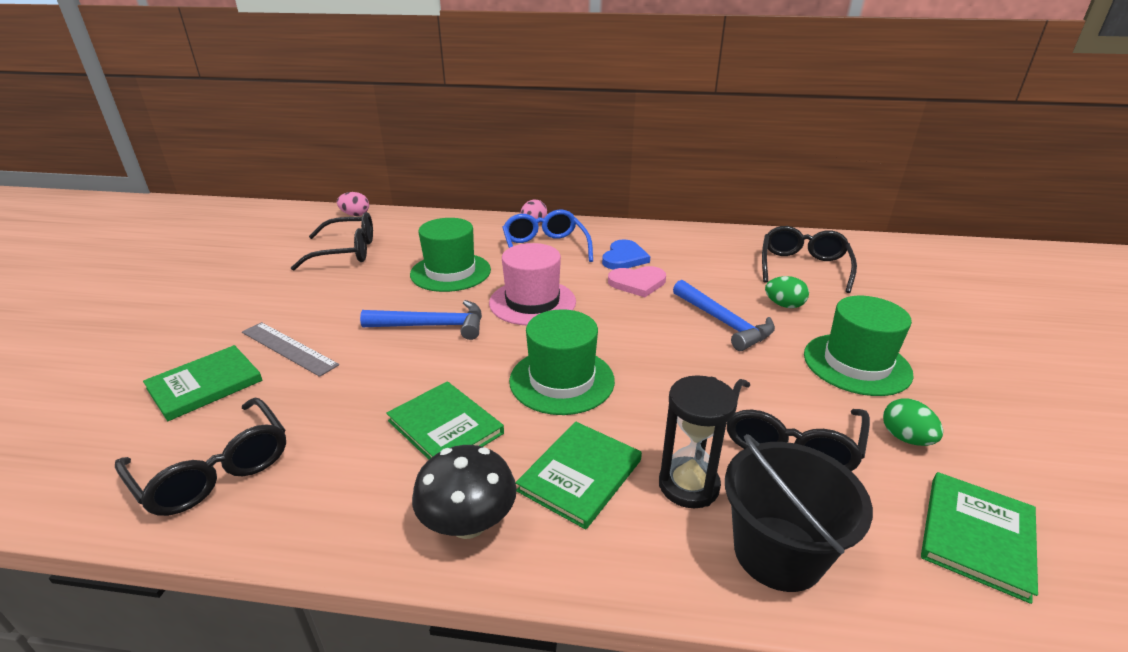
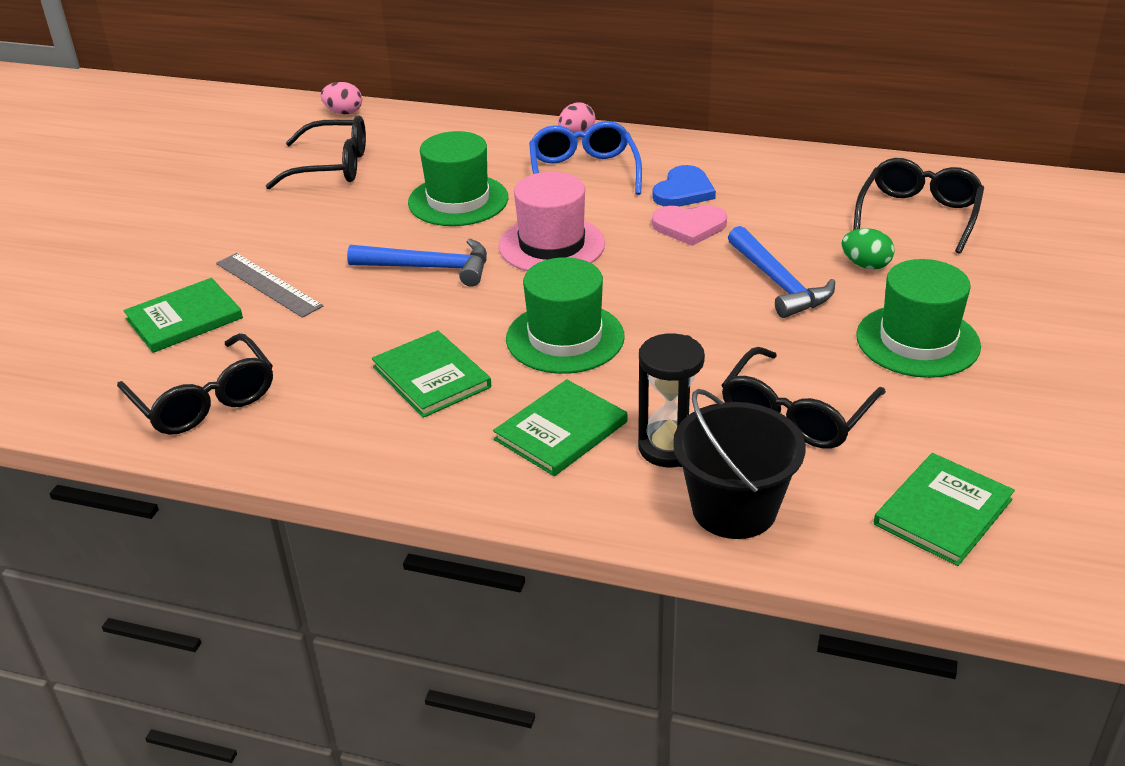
camera: 10 degrees right, 5 degrees up
(468, 523) = (443, 463): black mushroom -> none
(905, 438) = (926, 421): green egg -> none

